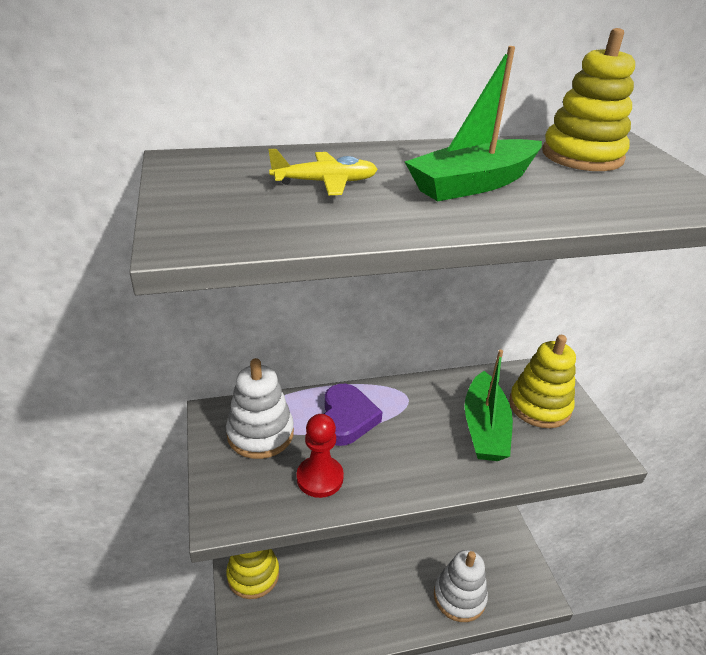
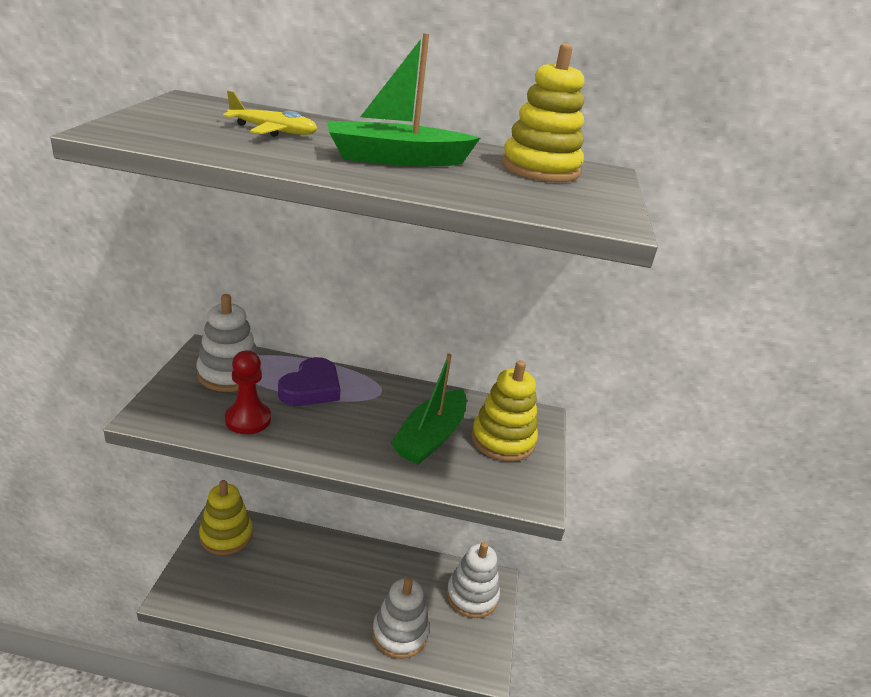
camera: 20 degrees right, 5 degrees down
(492, 535) = (472, 595): none -> white stacking toy

